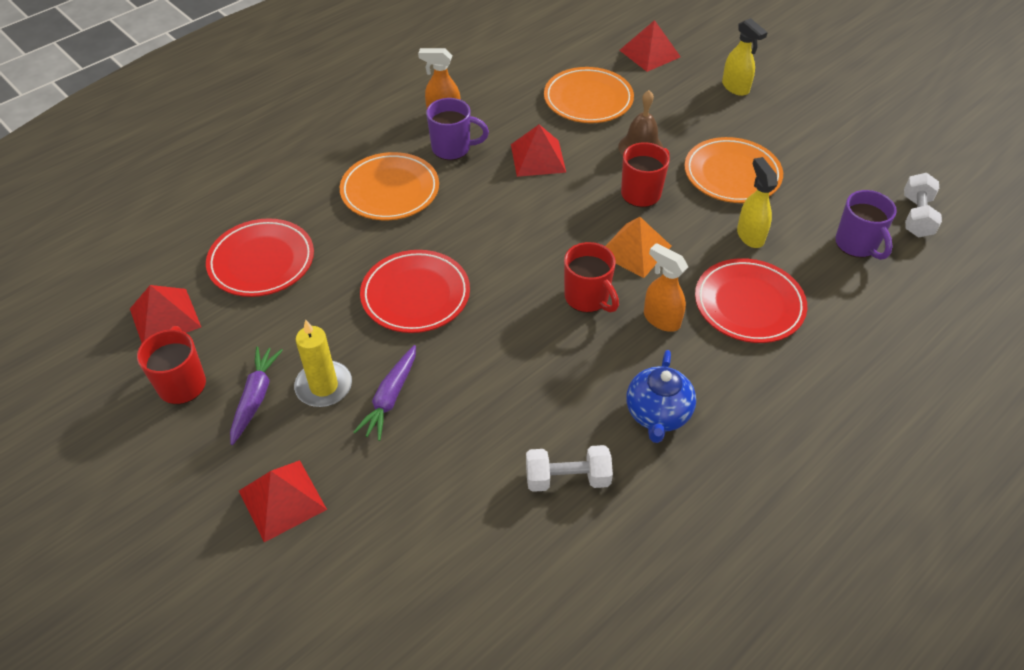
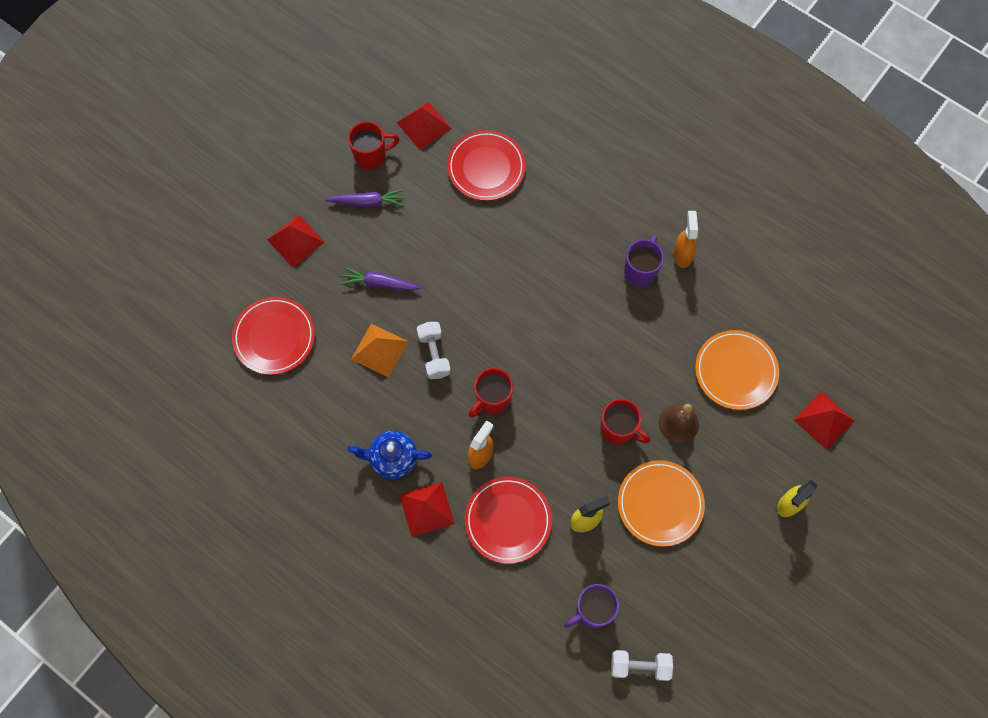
camera: 80 degrees right, 20 degrees up
(324, 386) = (383, 240): yellow candle -> none
(390, 190) = (579, 235): orange plate -> none
(415, 295) = (473, 278): red plate -> red plate (274, 337)
(452, 149) = (640, 271): purple mug -> purple mug turned 150 degrees counterclockwise
(538, 158) = (644, 340): red pyramid -> red pyramid (426, 509)
(567, 478) = (333, 405): white dumbbell -> white dumbbell (434, 354)
(634, 250) = (550, 429): orange pyramid -> orange pyramid (379, 350)

